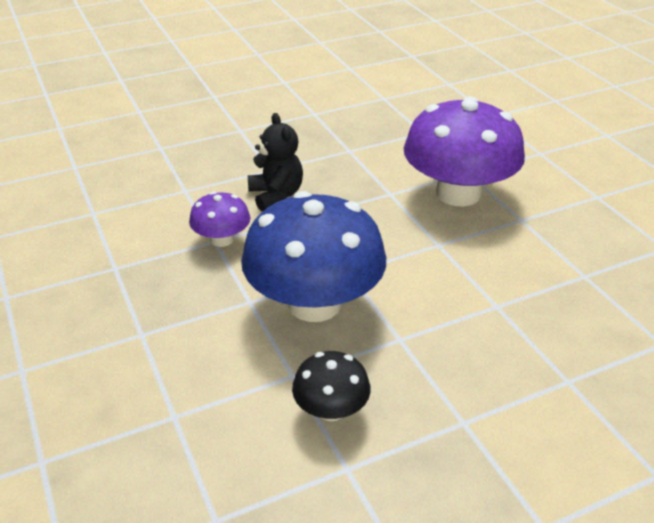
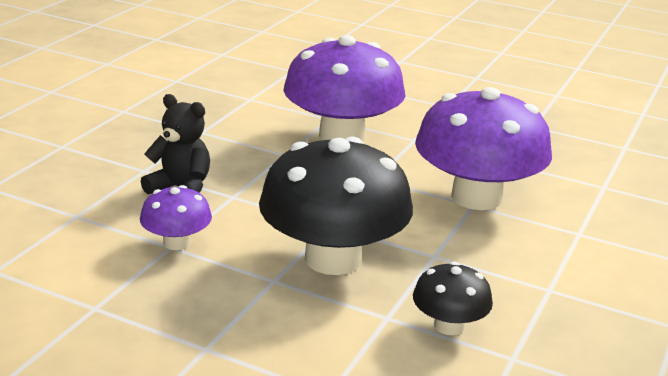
camera: 40 degrees left, 10 degrees down
(314, 303) = (333, 258): blue mushroom -> black mushroom
(509, 299) = (476, 197): none -> purple mushroom

